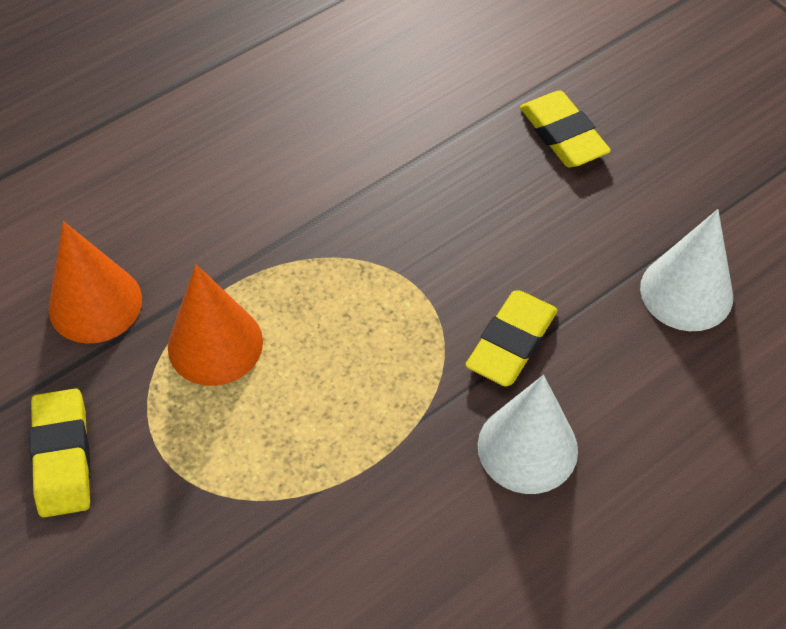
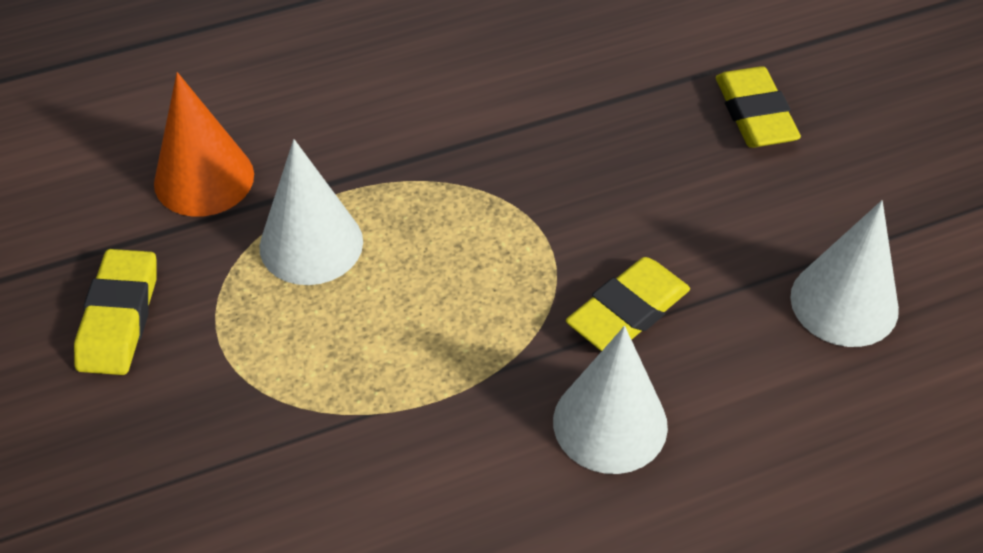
camera: 15 degrees right, 5 degrees down
(215, 344) = (311, 244): orange cone -> white cone

